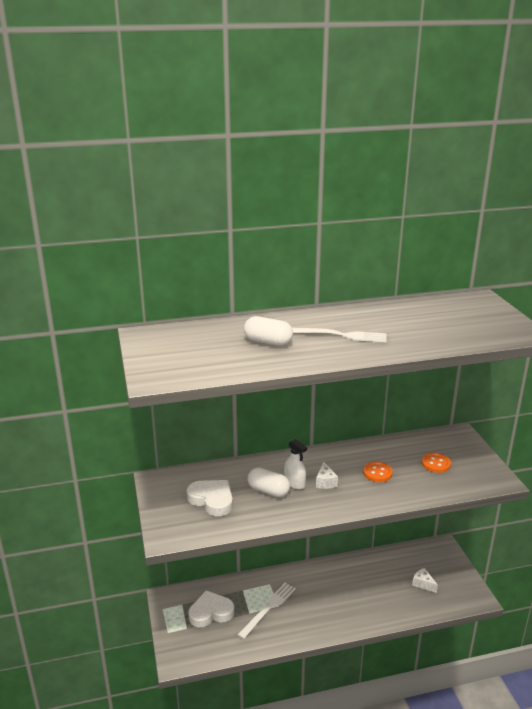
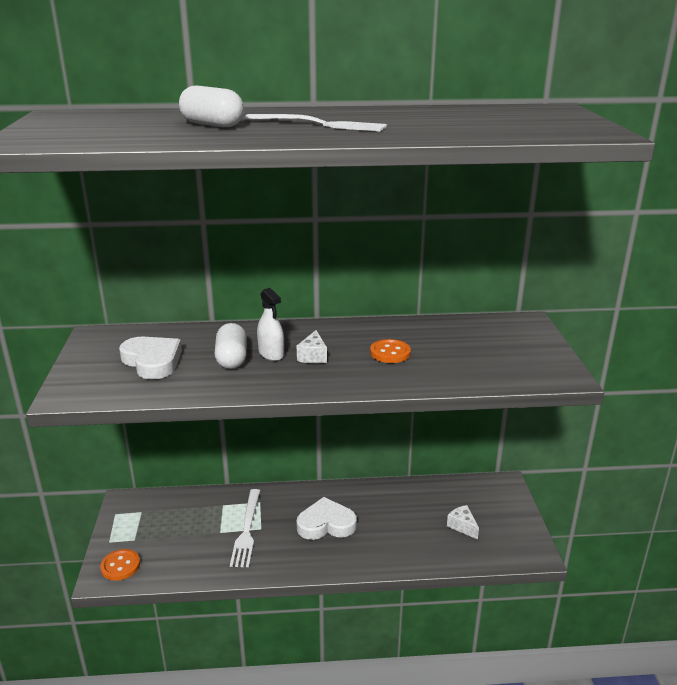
camera: 10 degrees right, 0 degrees up
(211, 612) = (172, 525): white heart -> white heart (326, 524)
(268, 491) = (232, 359): white capsule -> white capsule turned 45 degrees clockwise
(268, 608) = (247, 530): white fork -> white fork turned 135 degrees clockwise
(435, 463) = (477, 350): orange button -> orange button (120, 566)

